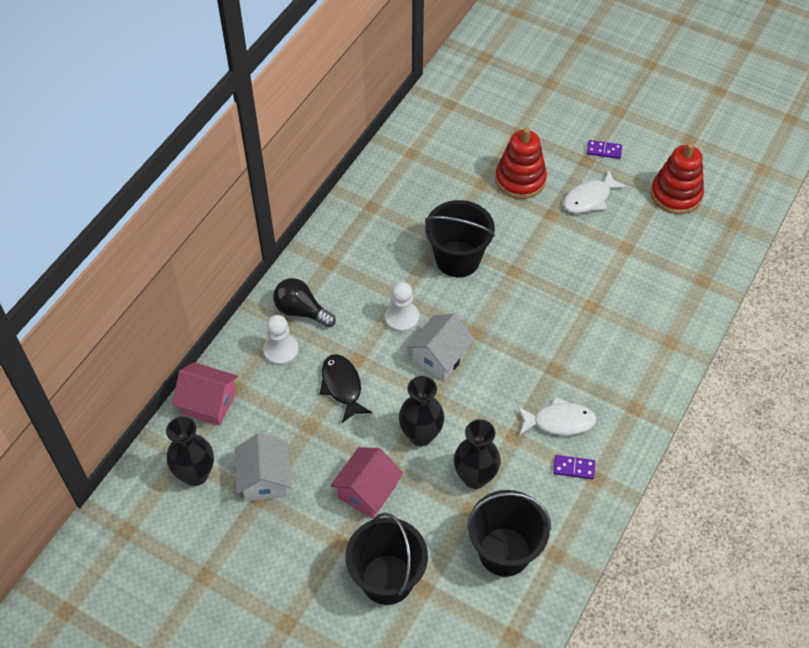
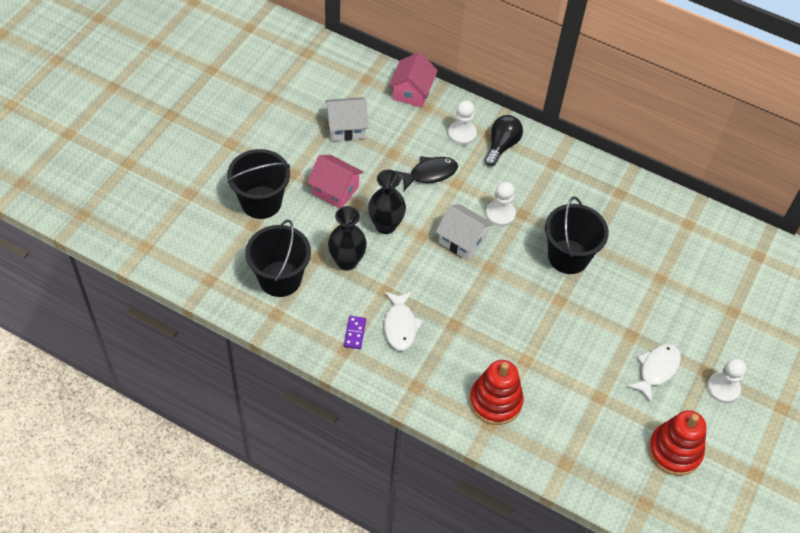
camera: 85 degrees right, 0 degrees up
(195, 474) = (351, 87): black vase -> none
(520, 179) = (671, 311): red stacking toy -> red stacking toy (495, 401)
(589, 198) = (656, 370): white fish -> white fish turned 75 degrees clockwise
(604, 151) = (723, 388): purple domino -> white pawn

